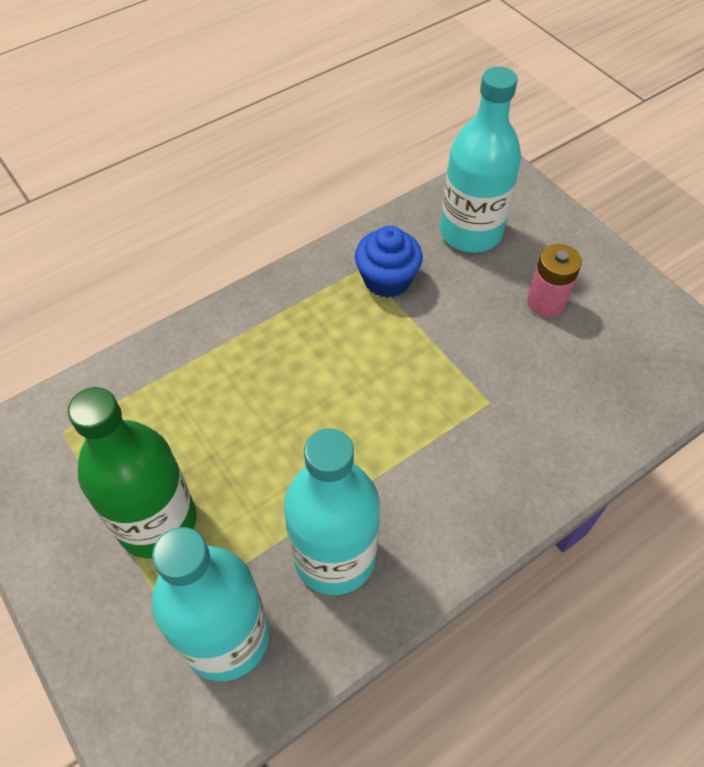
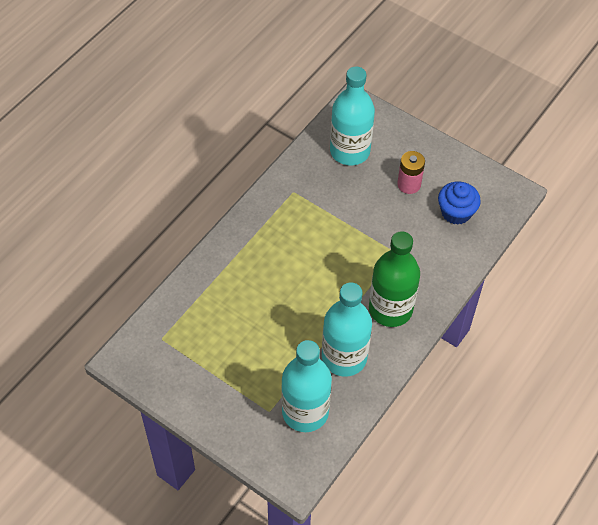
camera: 20 degrees left, 0 degrees up
(157, 522) = (241, 369): green bottle -> green bottle (390, 309)
(387, 279) = (311, 195): blue cupcake -> blue cupcake (456, 212)

